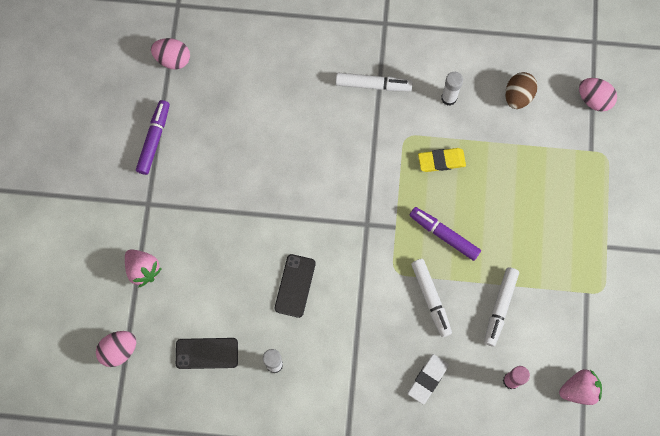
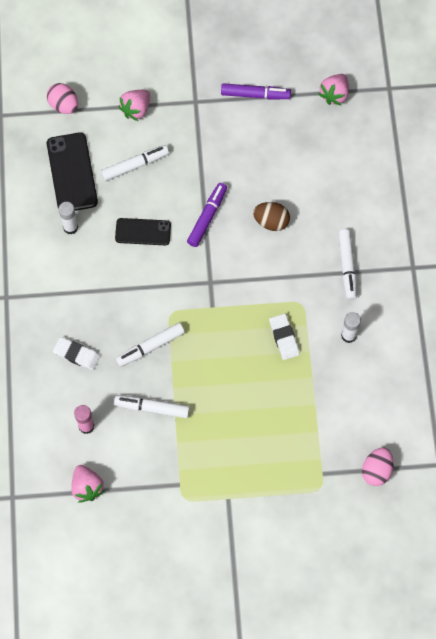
camera: 80 degrees right, 5 degrees down
(173, 59) = (334, 94): pink egg -> pink strawberry
(207, 353) = (72, 172): black phone -> black phone, size x1.54
(212, 281) = (135, 165): none -> white marker
(441, 161) = (284, 338): yellow eraser -> white eraser
(444, 235) = (212, 350): purple marker -> purple marker (207, 217)
(518, 96) = (364, 398): brown egg -> brown egg (271, 221)

